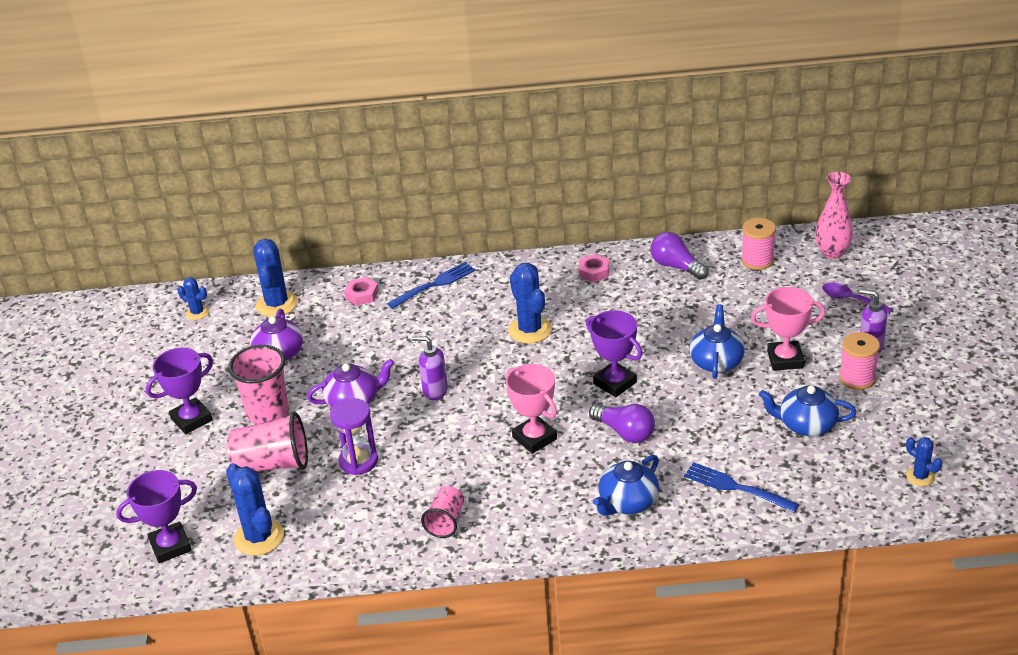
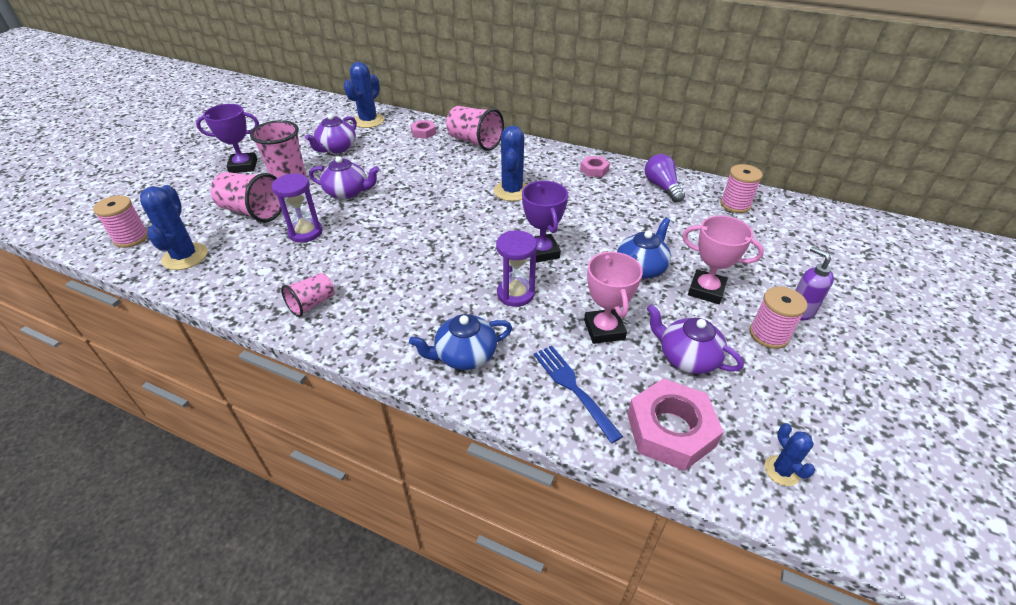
camera: 25 degrees right, 5 degrees up
(170, 546) = (131, 238): purple trophy -> pink spool
(197, 312) = (320, 111): blue cactus -> none
(434, 285) = (474, 142): blue fork -> pink cup
(435, 391) = (405, 206): purple soap dispenser -> none
(534, 438) = (441, 268): pink trophy -> pink trophy (604, 329)
(625, 432) = (515, 294): purple light bulb -> purple hourglass
(806, 424) = (687, 357): blue teapot -> purple teapot
(829, 484) = (670, 430): none -> pink nut
(832, 252) = (809, 221): pink vase -> none
(851, 300) = (804, 264): purple spoon -> none

